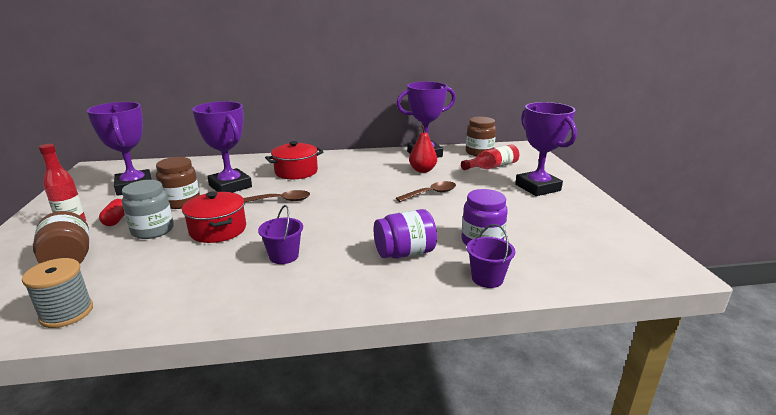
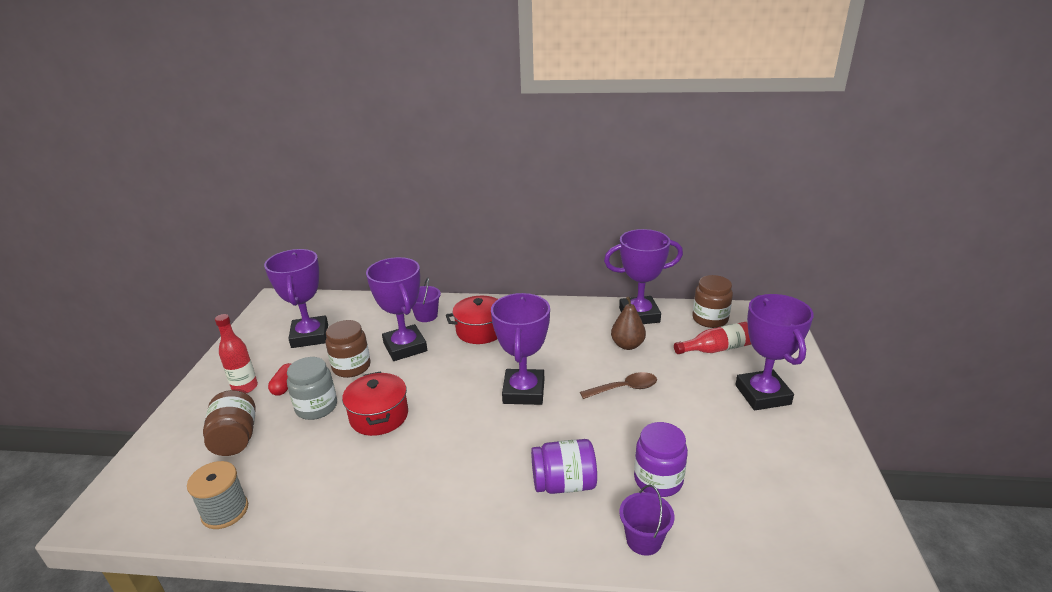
camera: 15 degrees right, 5 degrees up
(281, 200) = (453, 378): brown spoon -> none
(284, 256) = (436, 467): purple bucket -> purple bucket (426, 316)
(347, 203) = (523, 391): none -> purple trophy
(422, 170) = (627, 345): red pear -> brown pear

